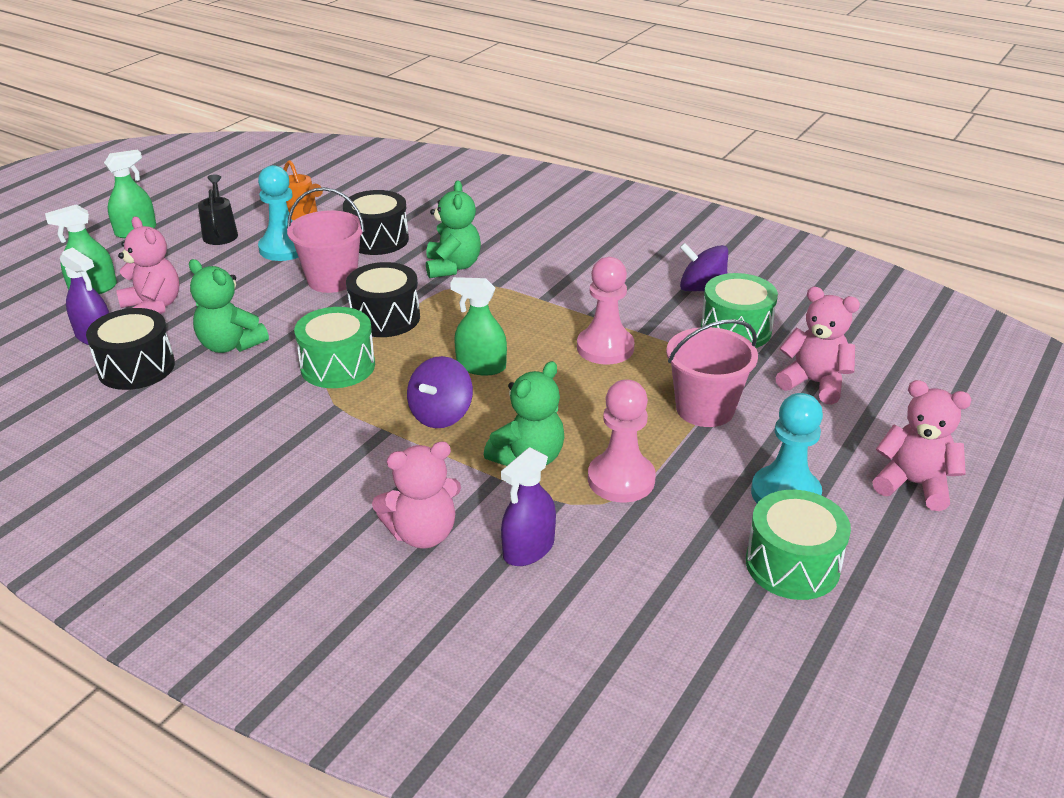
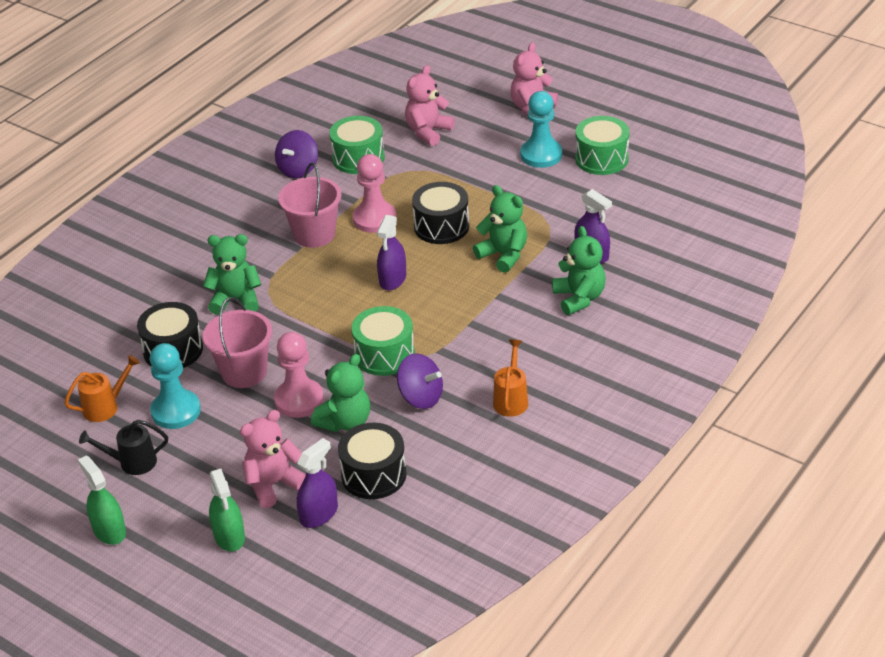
camera: 85 degrees left, 5 degrees up
(224, 468) = (511, 399): none -> orange watering can
(385, 318) = (315, 334): black drum -> black drum (441, 226)
(422, 533) = (579, 298): pink teddy bear -> green teddy bear
(441, 415) = (453, 296): purple spinning top -> purple spinning top (421, 397)
(481, 366) = (392, 279): green spray bottle -> purple spray bottle
(621, 479) = (527, 216): pink pawn -> pink pawn (299, 400)
(705, 409) = (454, 178): pink bucket -> pink bucket (314, 234)

